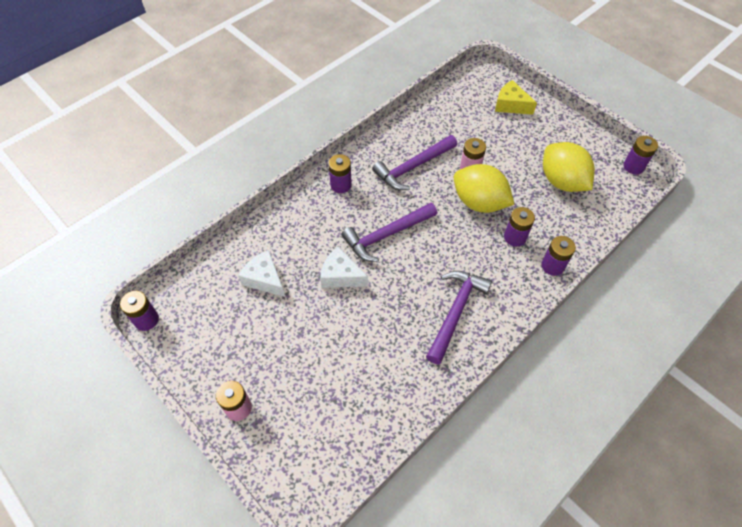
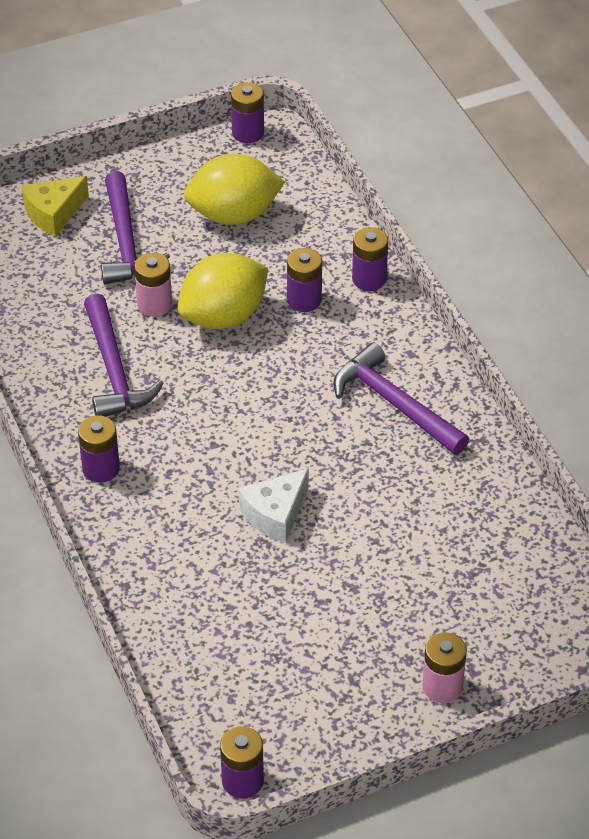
camera: 70 degrees left, 10 degrees down
(264, 279) = (237, 610): white cheese -> none
(386, 235) = (228, 440): purple hammer -> purple hammer (126, 242)

